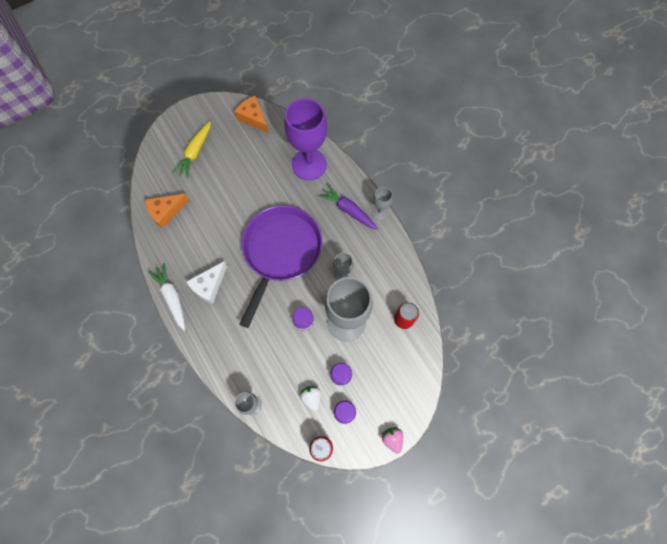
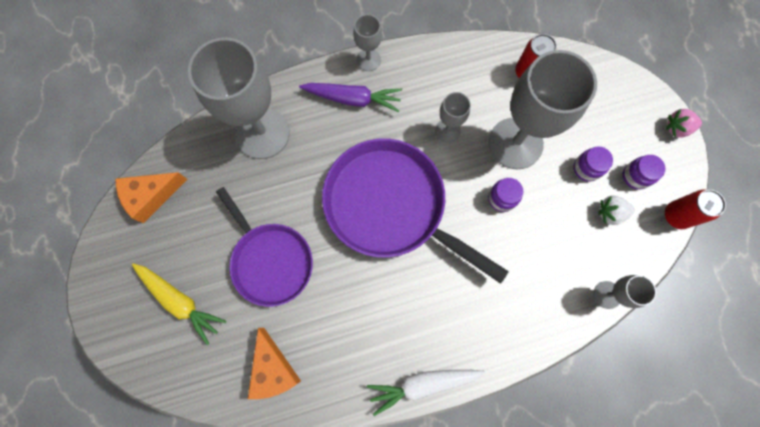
camera: 75 degrees left, 5 degrees up
(209, 286) = (418, 322): white cheese -> none
(229, 192) = (270, 261): none -> purple pan
(309, 164) = (262, 133): purple goblet -> grey goblet
(348, 210) = (353, 99): purple carrot -> purple carrot turned 135 degrees counterclockwise

